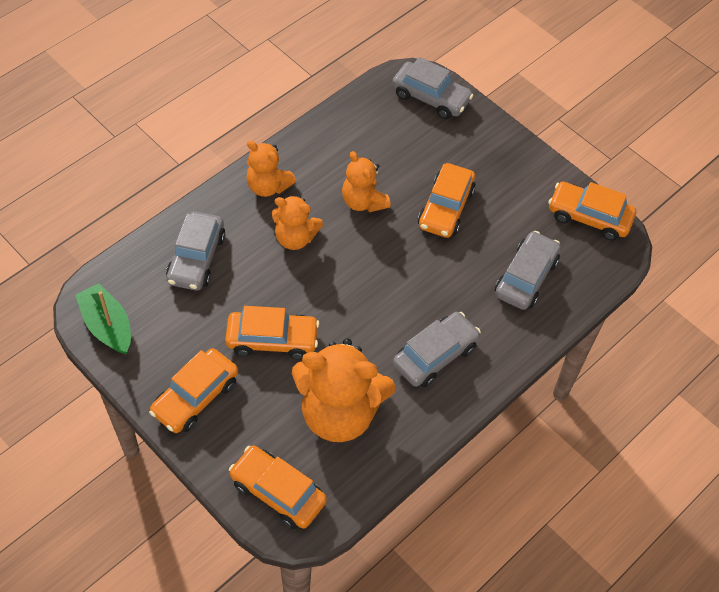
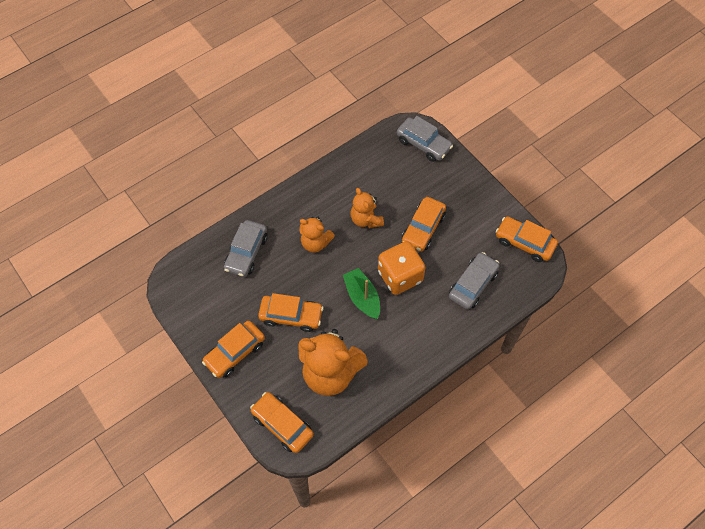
camera: 10 degrees right, 5 degrees up
(107, 326) = (182, 296): green boat -> green boat (362, 297)
(268, 186) = (301, 203): orange teddy bear -> none
(422, 274) = (400, 276): none -> orange dice
(435, 355) = (401, 337): grey car -> none

